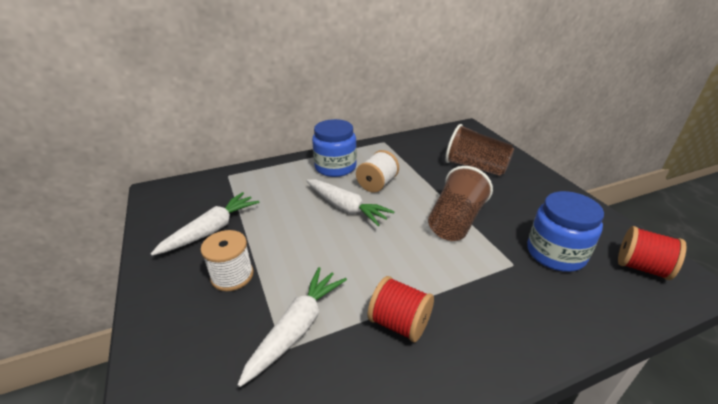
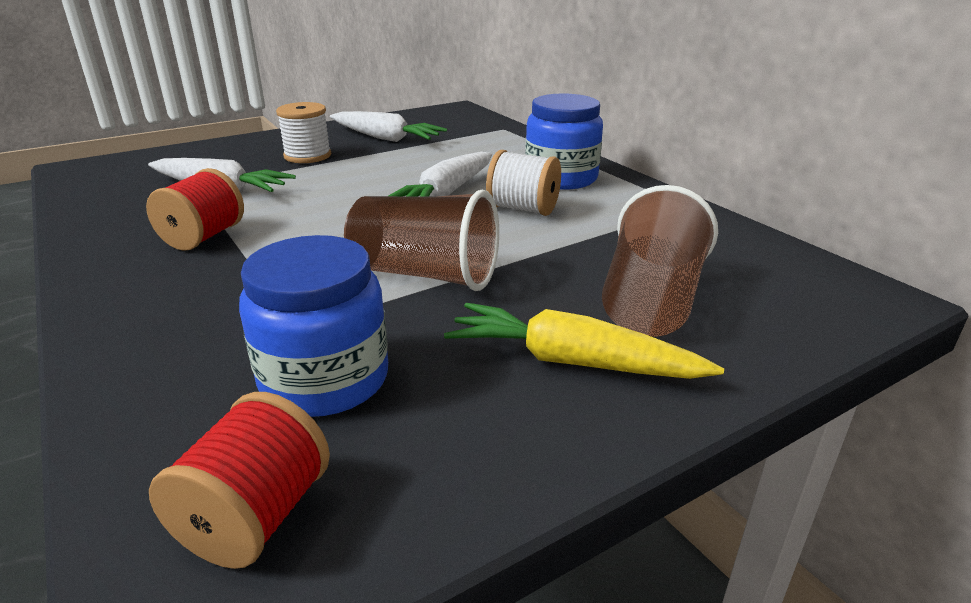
camera: 80 degrees right, 5 degrees down
(523, 190) = (572, 362): none -> yellow carrot

